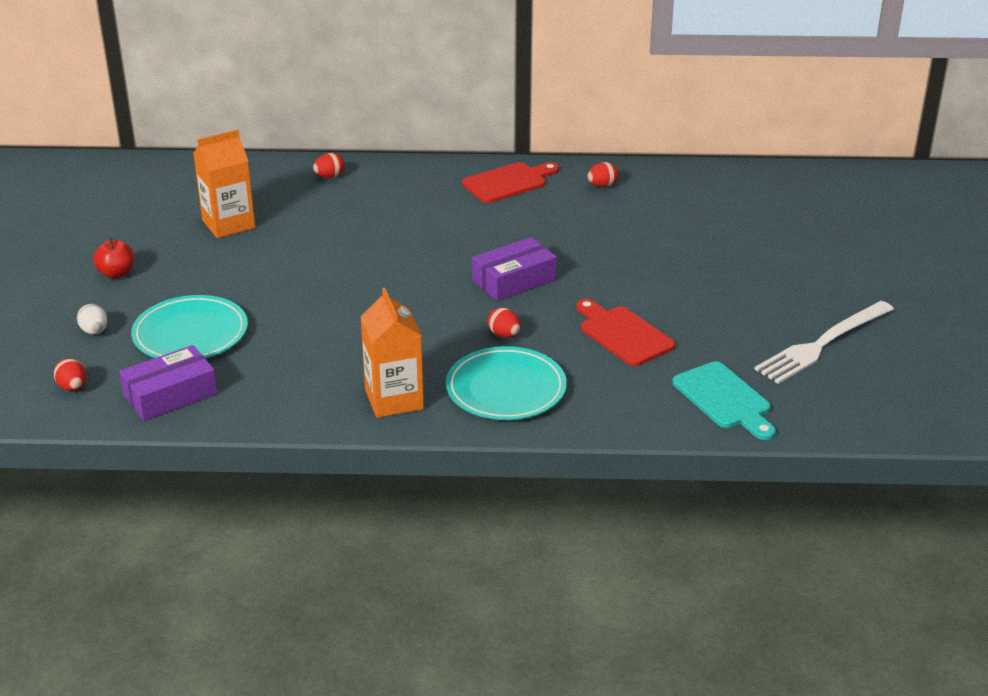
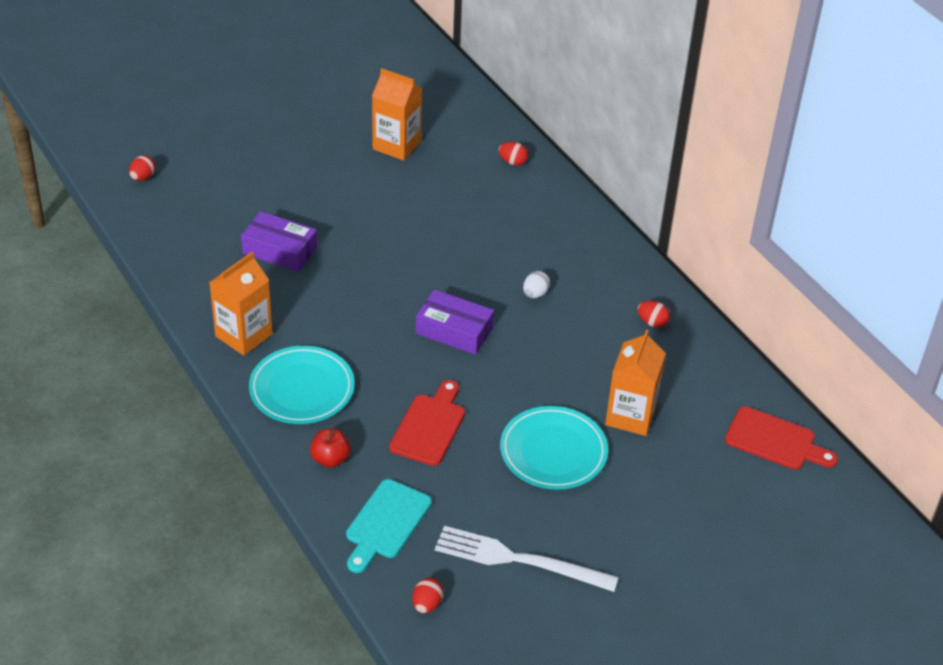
camera: 55 degrees right, 10 degrees up
(94, 331) = (211, 153): white egg -> white egg (535, 294)
(116, 273) = (287, 126): red apple -> red apple (330, 459)
(170, 394) = (168, 224): purple box -> purple box (280, 250)
(190, 334) = (243, 198): turquoise plate -> turquoise plate (553, 452)
(504, 335) = (372, 358): red egg -> red egg (427, 604)
(508, 182) = (602, 264): red cutting board -> red cutting board (775, 440)
(700, 233) = (630, 416): none -> orange carton

